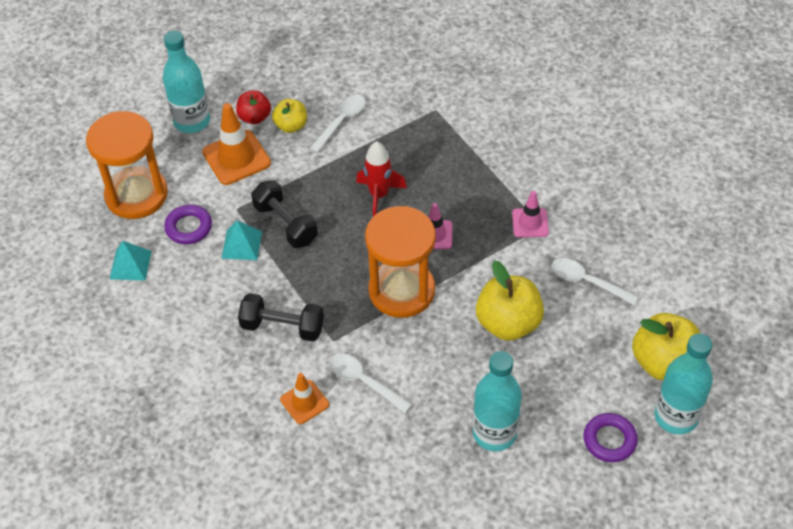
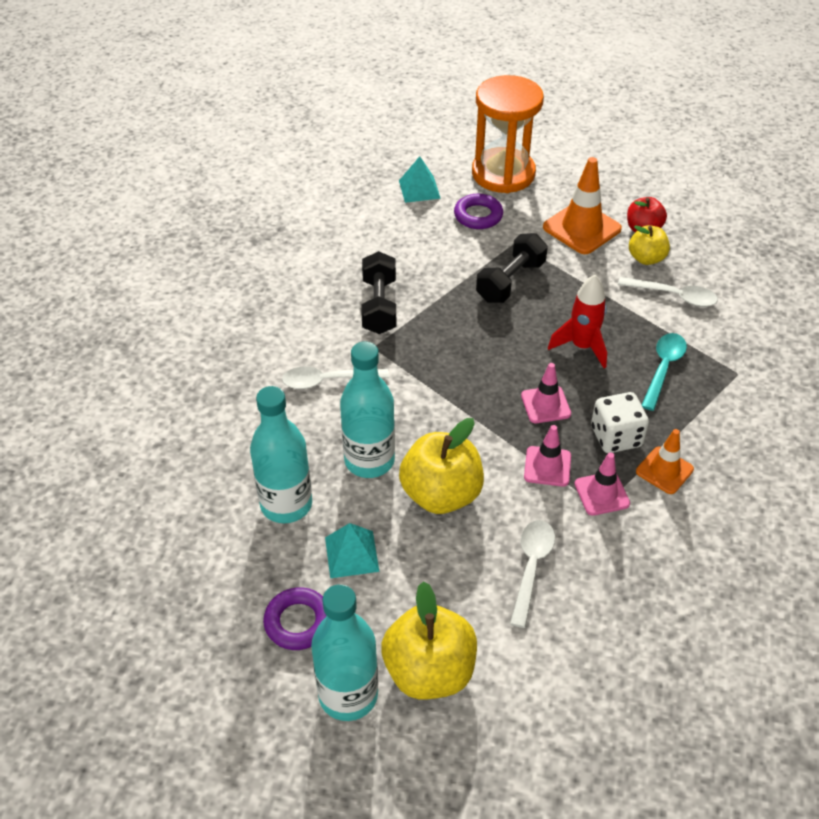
camera: 75 degrees right, 5 degrees down
(192, 121) = (614, 187): turquoise bottle -> turquoise bottle (369, 460)
(241, 244) = (471, 256): turquoise pyramid -> turquoise pyramid (351, 554)
(304, 402) = (293, 340): orange traffic cone -> orange traffic cone (664, 470)
(364, 382) = (328, 381): white spoon -> white spoon turned 120 degrees counterclockwise
(401, 291) = (456, 390): orange hourglass -> none
(418, 151) = (663, 369): none -> turquoise spoon
(478, 199) = (616, 437): none -> white dice
(497, 249) = (547, 466): none -> pink traffic cone

